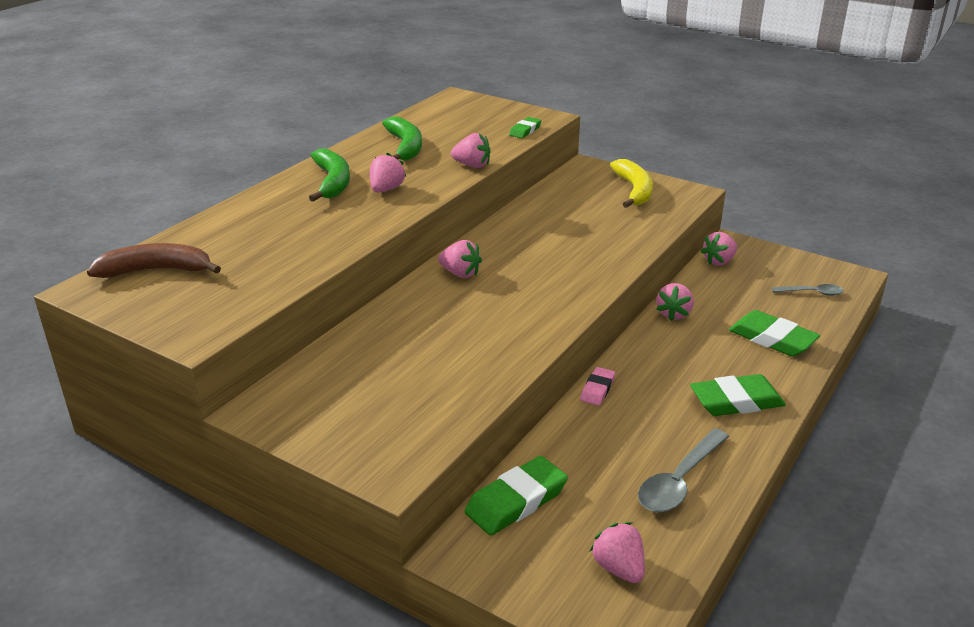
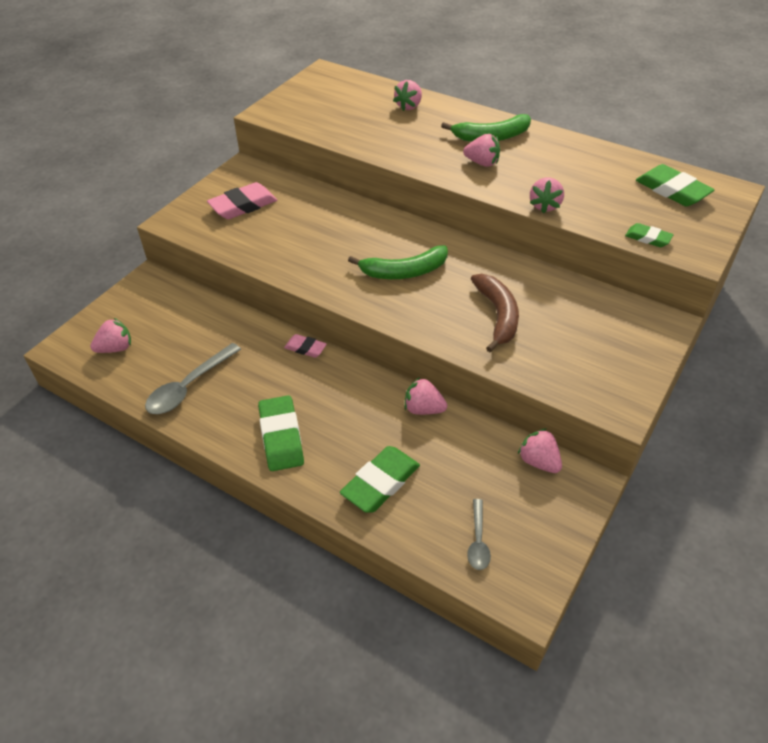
camera: 90 degrees right, 15 degrees up
(156, 270) = (345, 88): brown banana -> brown banana (498, 315)
(364, 403) = (243, 205): none -> pink eraser
(405, 147) = (577, 166): green banana -> green banana (404, 272)
(460, 273) = (411, 239): pink strawberry -> pink strawberry (409, 106)
(516, 501) = (187, 303): green eraser -> green eraser (672, 190)
(634, 190) = (610, 358): yellow banana -> none
(679, 481) = (189, 387): grey spoon -> grey spoon turned 90 degrees counterclockwise

